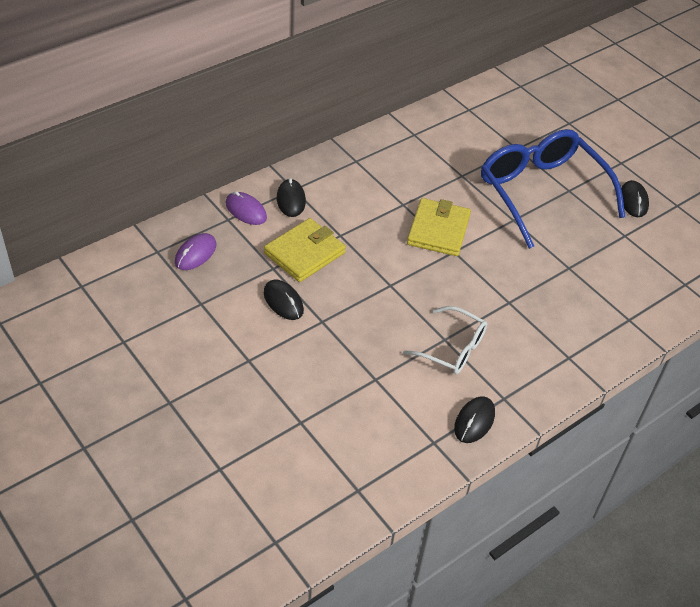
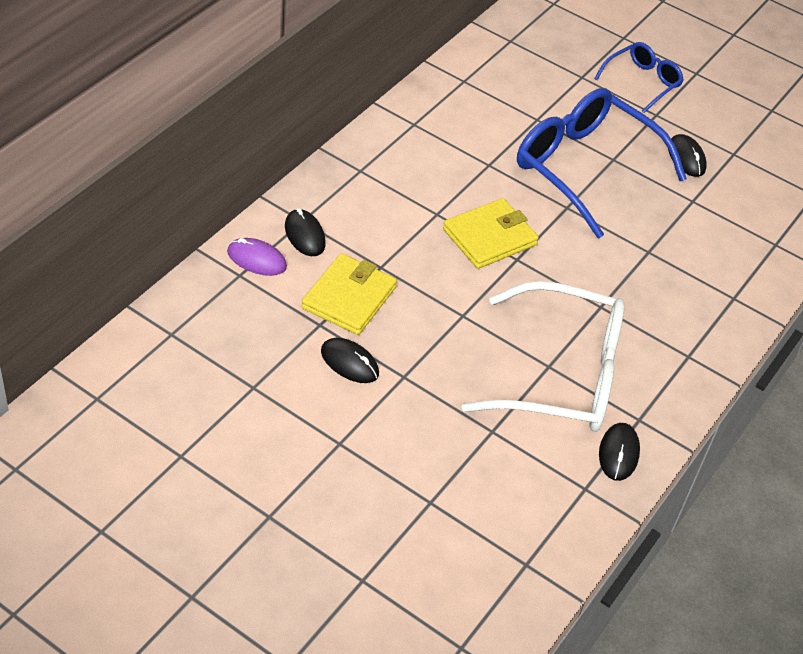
camera: 20 degrees left, 0 degrees up
(195, 254) = (220, 327): purple mouse -> none
(438, 230) = (489, 237): yellow wallet -> yellow wallet turned 60 degrees clockwise
(453, 349) = (562, 375): white glasses -> white glasses, size x1.90
(619, 135) = (642, 82): none -> blue glasses

